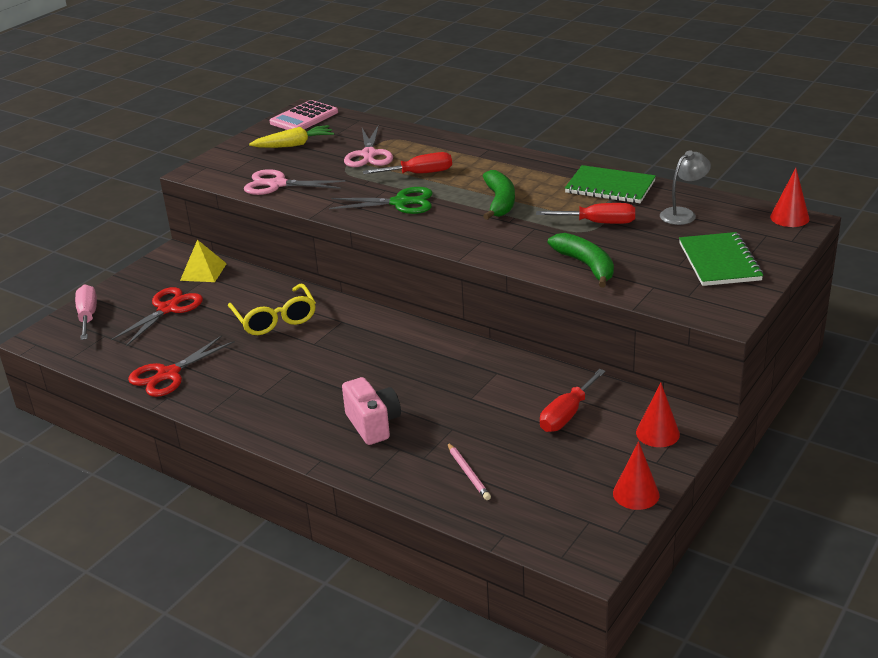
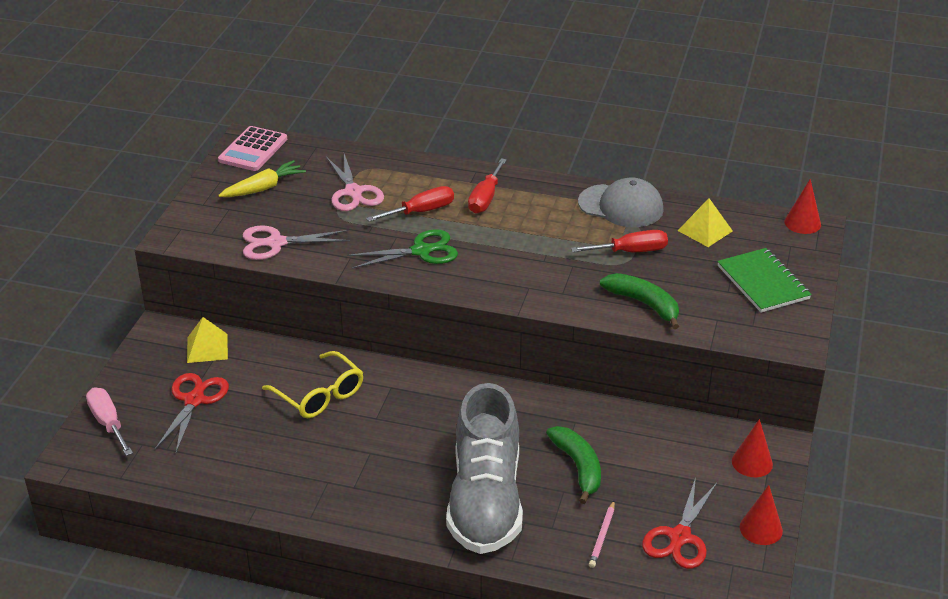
camera: 20 degrees left, 5 degrees up
(168, 374) = (242, 479): red scissors -> red scissors (680, 537)
(373, 424) = (485, 500): pink camera -> grey shoe
(468, 473) = (602, 536): pink pencil -> pink pencil turned 60 degrees clockwise
(500, 202) = (522, 238): green banana -> green banana (578, 467)
(567, 414) = (662, 457): red screwdriver -> red screwdriver (485, 198)
(610, 187) = (621, 206): green notebook -> grey cap
(683, 214) = (705, 230): grey lamp -> yellow pyramid

